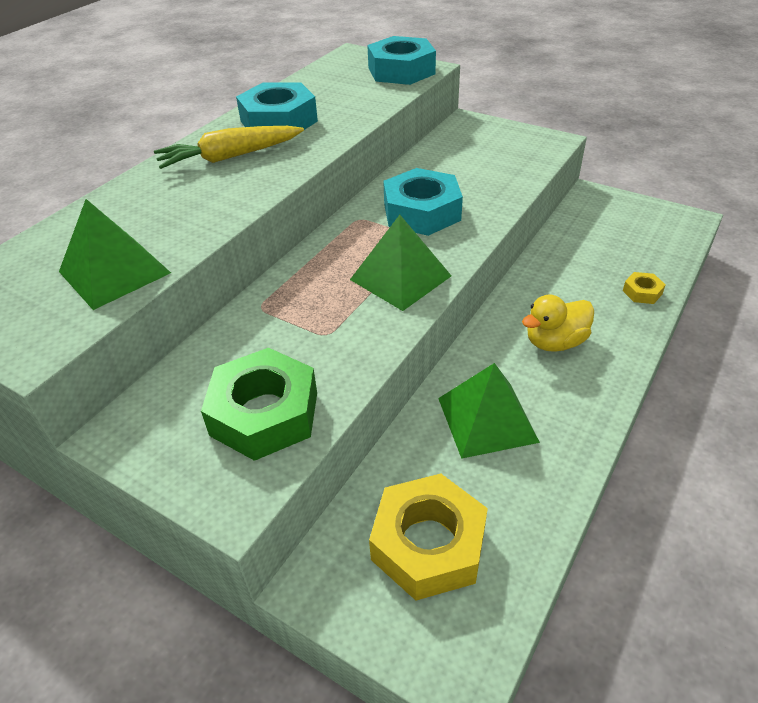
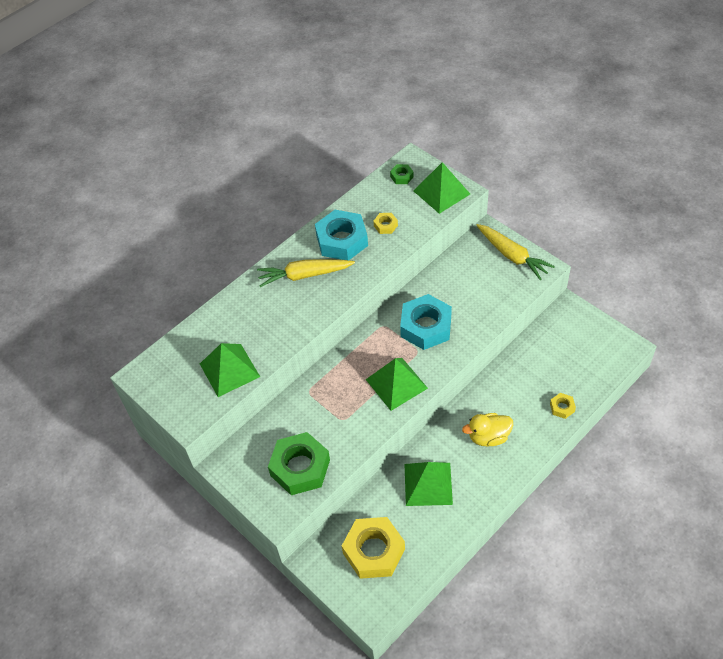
camera: 15 degrees right, 10 degrees up
(336, 103) = (385, 225): none -> yellow nut
(344, 65) = (401, 176): none -> green nut
(401, 71) = (441, 192): turquoise nut -> green pyramid
(508, 136) = (512, 255): none -> yellow carrot

